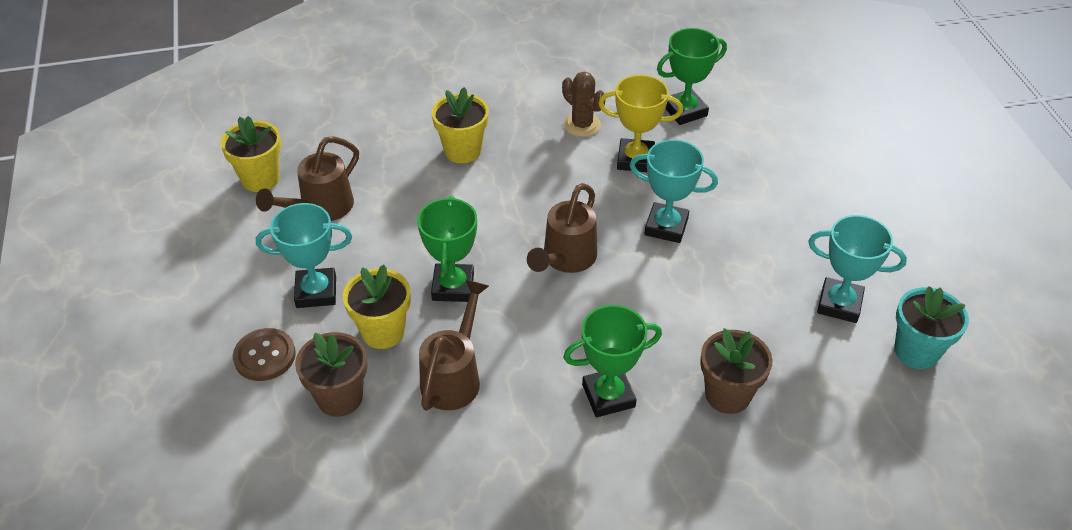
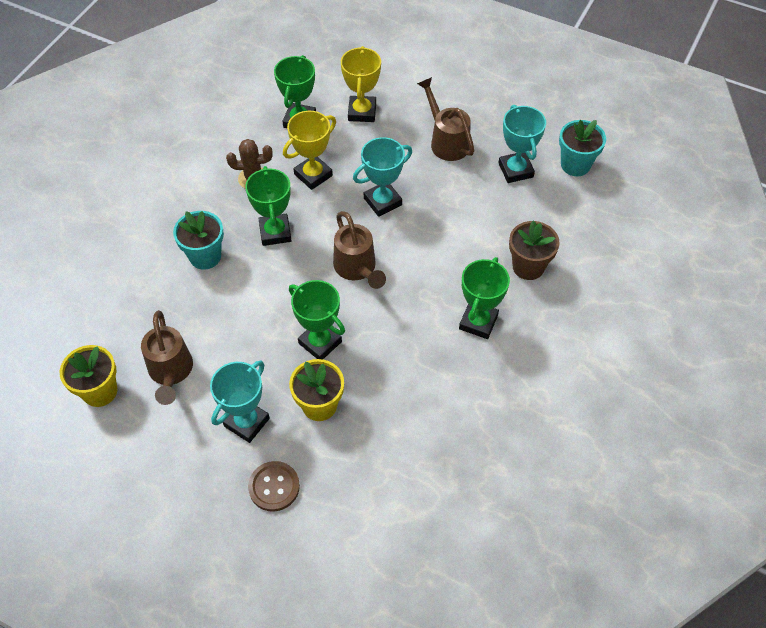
camera: 50 degrees left, 10 degrees up
(340, 397) = (350, 463): brown flower pot -> none
(454, 376) = (392, 390): brown watering can -> brown watering can (446, 141)
(462, 151) = (205, 256): yellow flower pot -> turquoise flower pot
(540, 177) = (275, 232): none -> green trophy
(752, 144) = (362, 112): none -> yellow trophy
(839, 304) = (515, 170): turquoise trophy -> turquoise trophy turned 75 degrees counterclockwise

